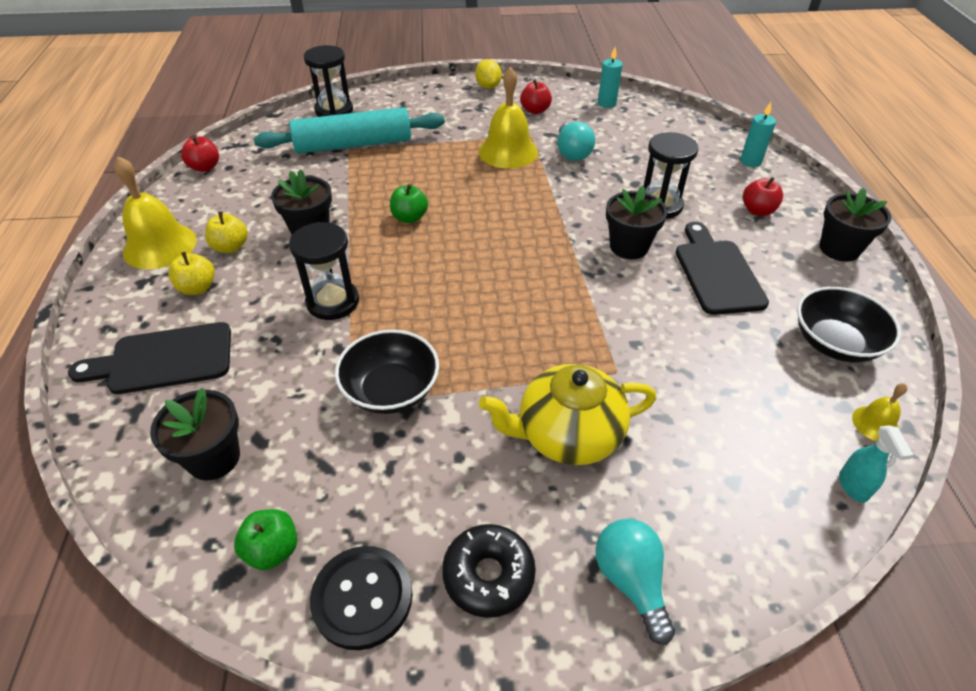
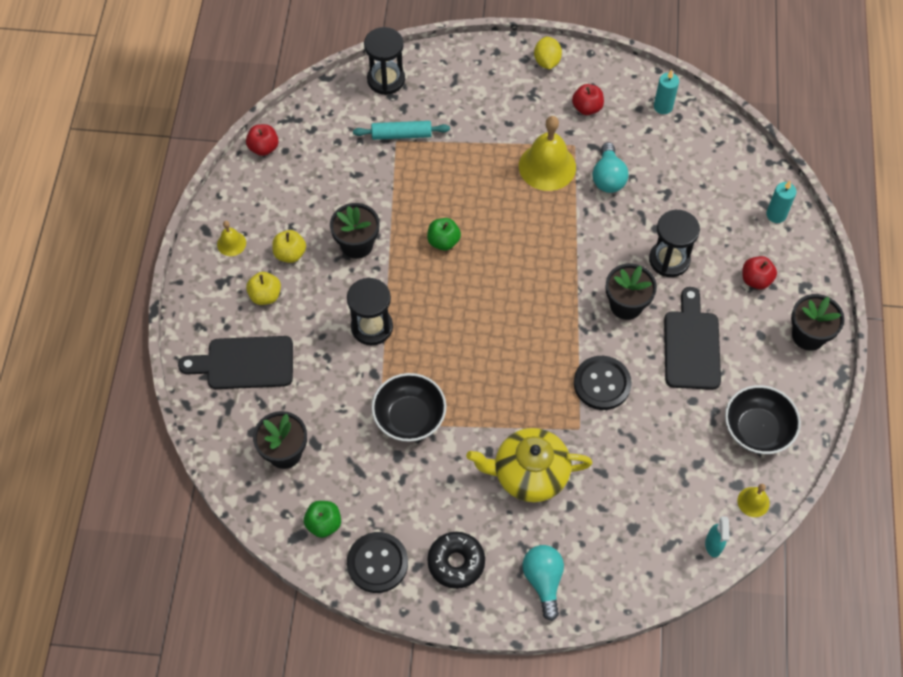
camera: 10 degrees right, 15 degrees up
(160, 246) = (231, 243): yellow bell -> yellow bell, size x0.49
(353, 144) = (401, 135): turquoise rolling pin -> turquoise rolling pin, size x0.54
(628, 322) = (602, 384): none -> black button

